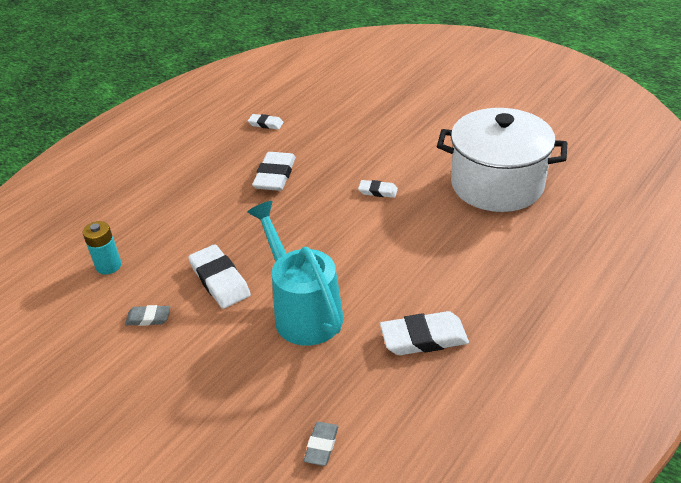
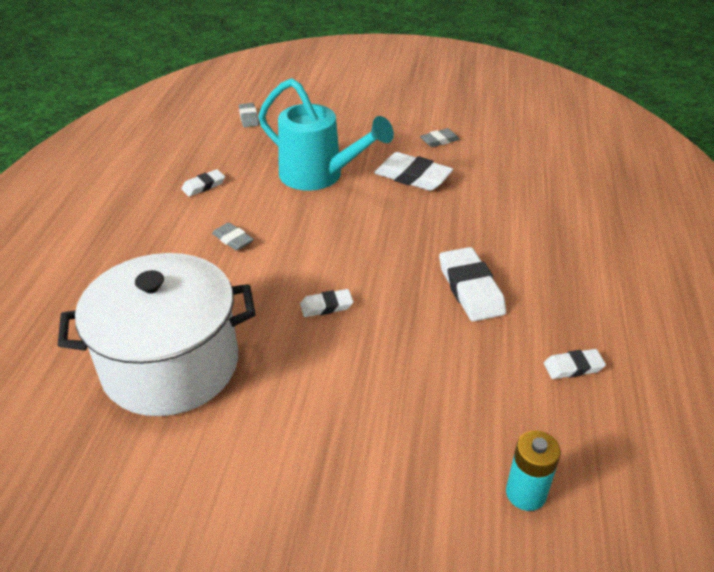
camera: 150 degrees right, 0 degrees up
(108, 266) = (522, 160): turquoise battery -> turquoise battery (526, 493)
(420, 264) = (233, 239): none -> grey eraser
(423, 338) = (203, 186): white eraser -> white eraser, size x0.56

